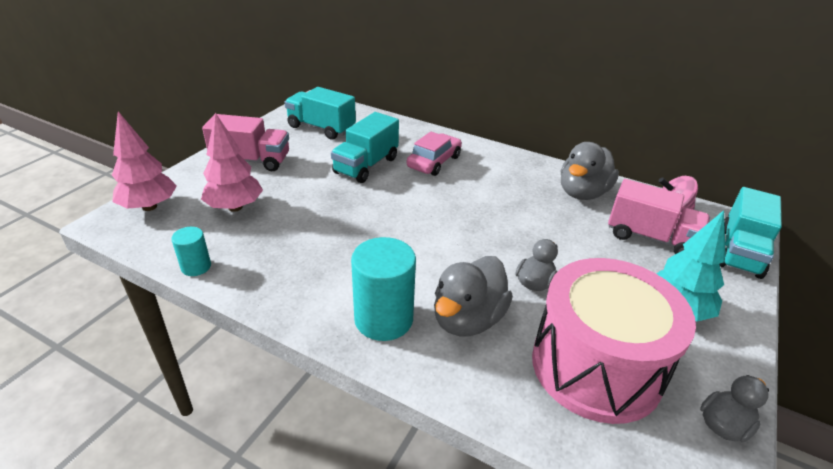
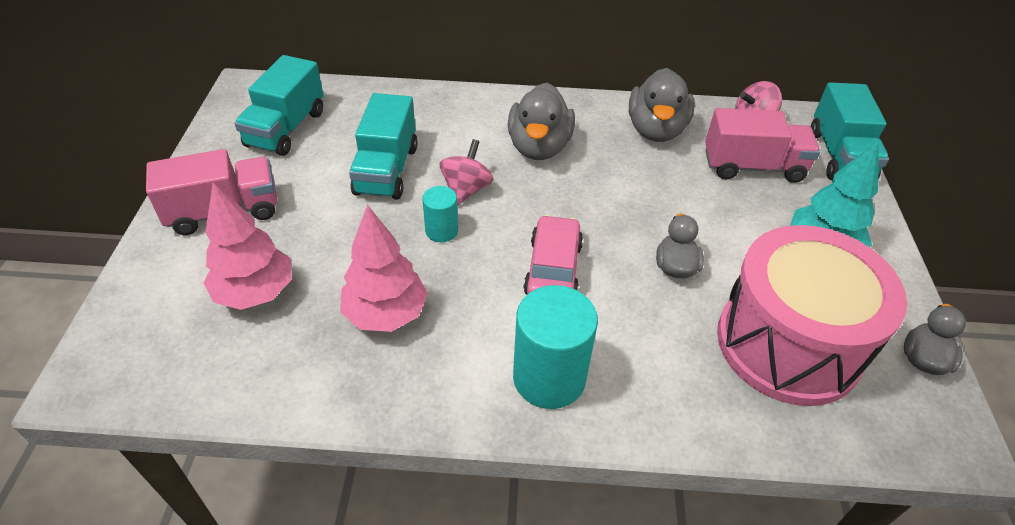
camera: 25 degrees left, 10 degrees up
(149, 207) = (128, 336): pink tree -> pink tree (386, 314)
(196, 267) = (269, 401): turquoise cylinder -> turquoise cylinder (441, 231)
(321, 128) = (286, 129): turquoise truck -> turquoise truck turned 75 degrees counterclockwise
(411, 190) = (466, 190): none -> pink spinning top
(434, 162) = (467, 138): pink car -> pink car (553, 269)
(468, 319) = (636, 340): grey duck -> grey duck (539, 147)

